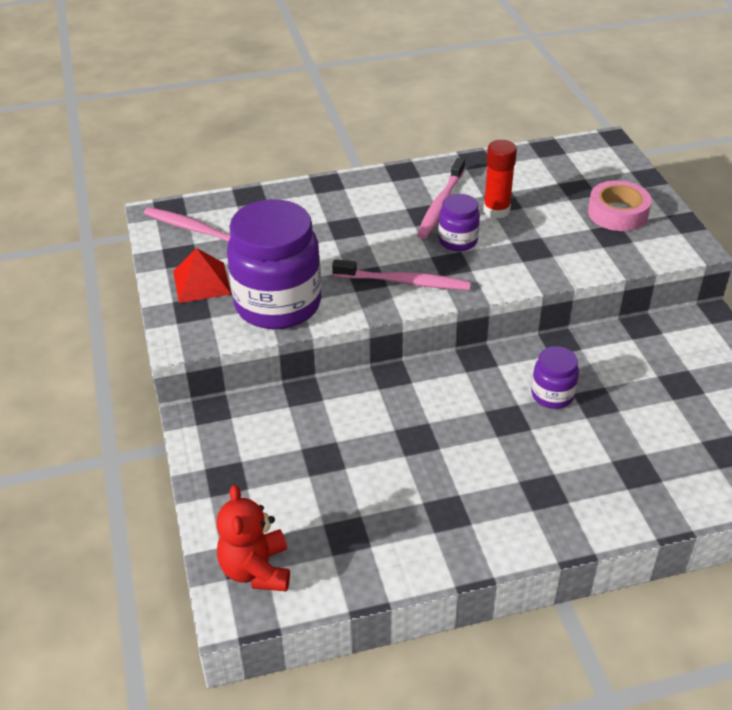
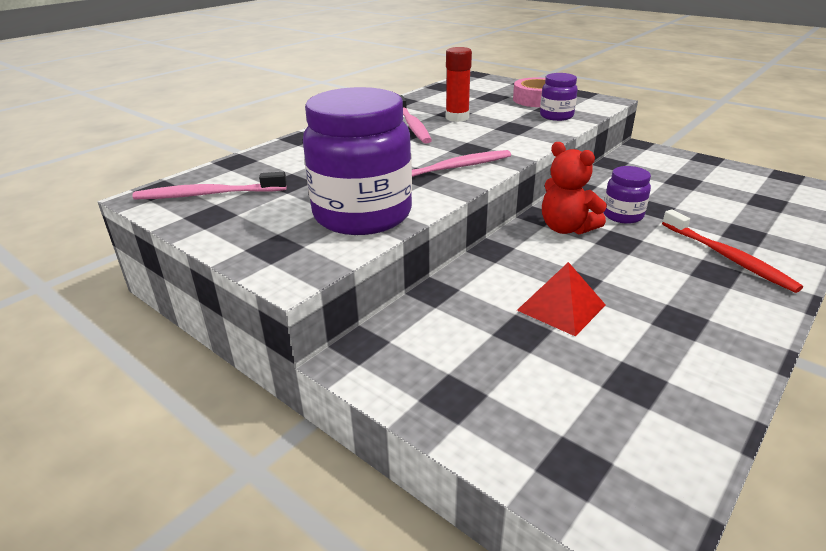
camera: 35 degrees left, 10 degrees down
(201, 282) = (260, 226): red pyramid -> red pyramid (561, 307)
(256, 570) = (604, 469): red teddy bear -> red teddy bear (566, 228)
(458, 241) = (455, 138): purple jar -> purple jar (556, 116)
(578, 484) = (727, 257): none -> red toothbrush

